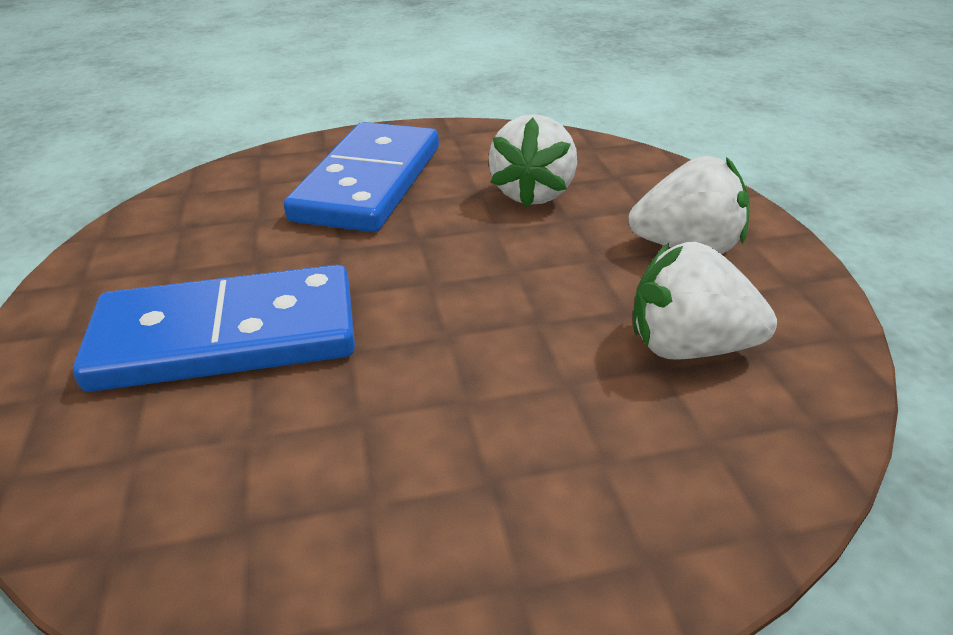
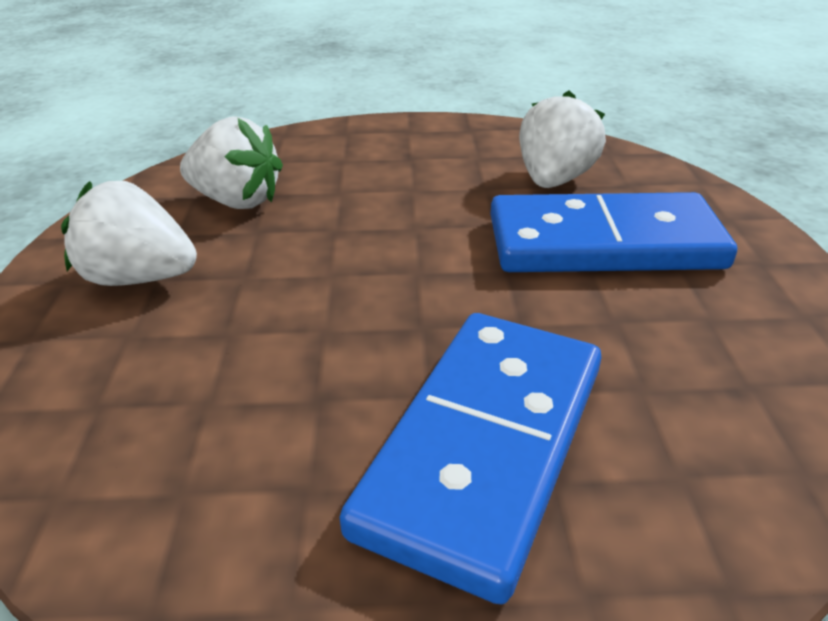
camera: 170 degrees left, 0 degrees up
(533, 193) = (242, 382): white strawberry -> white strawberry (554, 180)

